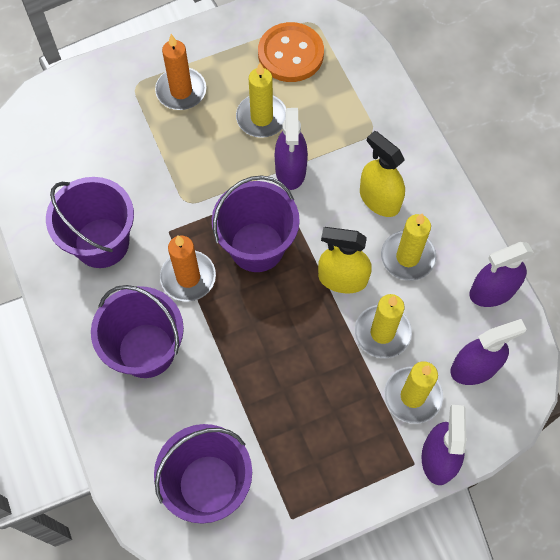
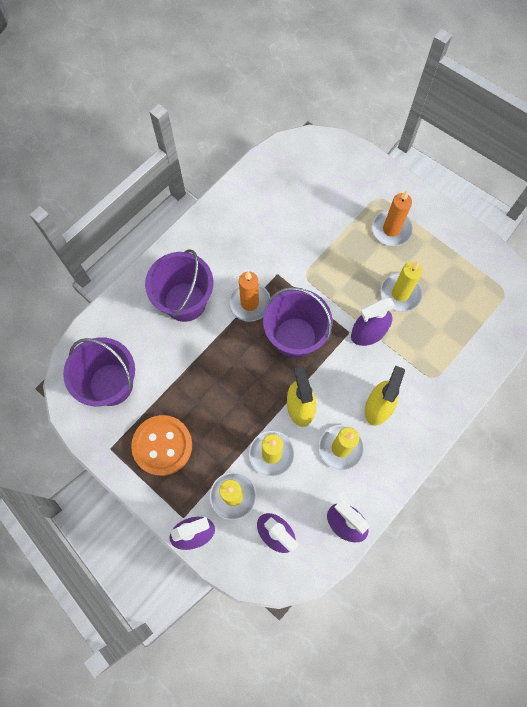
camera: 65 degrees right, 5 degrees up
(101, 243) = (247, 236): purple bucket -> none
(290, 54) = (466, 289): orange button -> orange button (162, 445)

